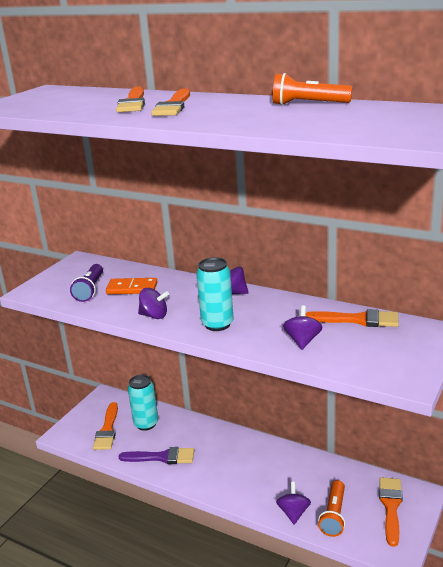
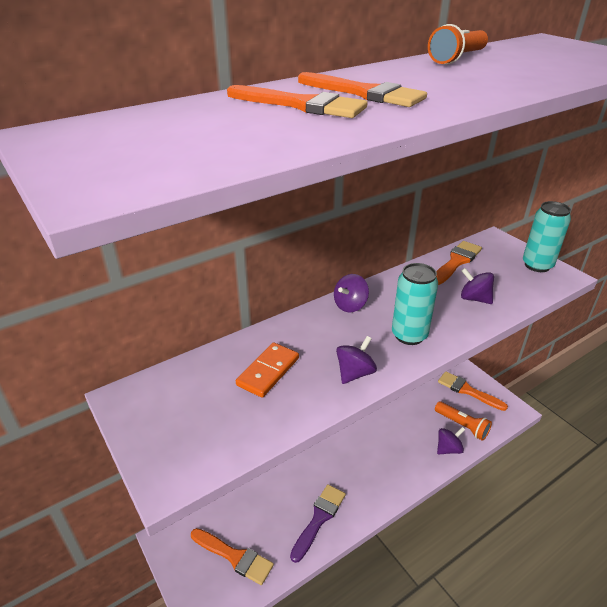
camera: 65 degrees left, 10 degrees up
(90, 290) = (233, 410): purple flashlight -> none
(146, 424) = (254, 513): turquoise can -> turquoise can (537, 265)
(293, 513) = (448, 449): purple spinning top -> purple spinning top turned 120 degrees clockwise

